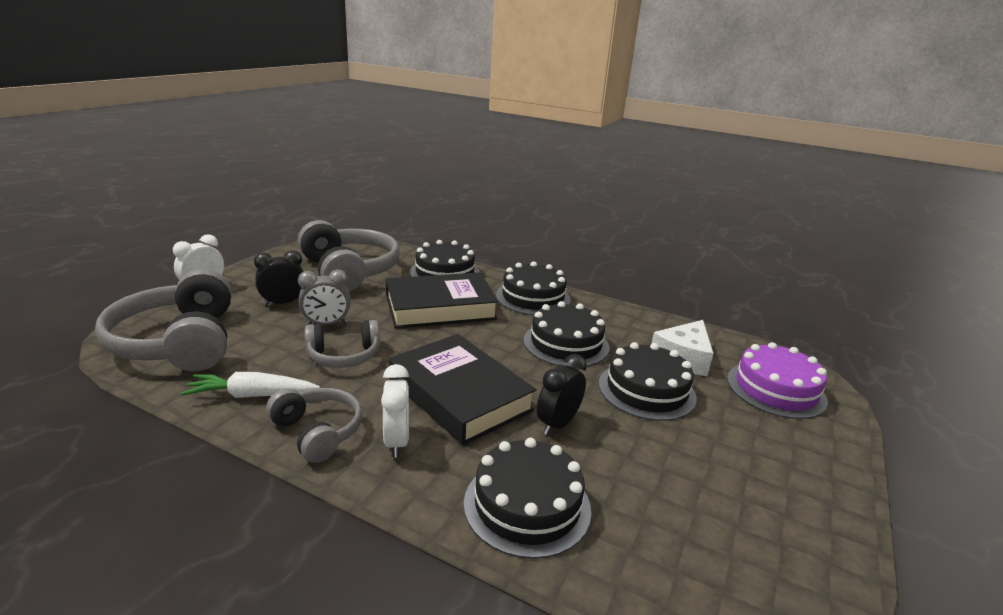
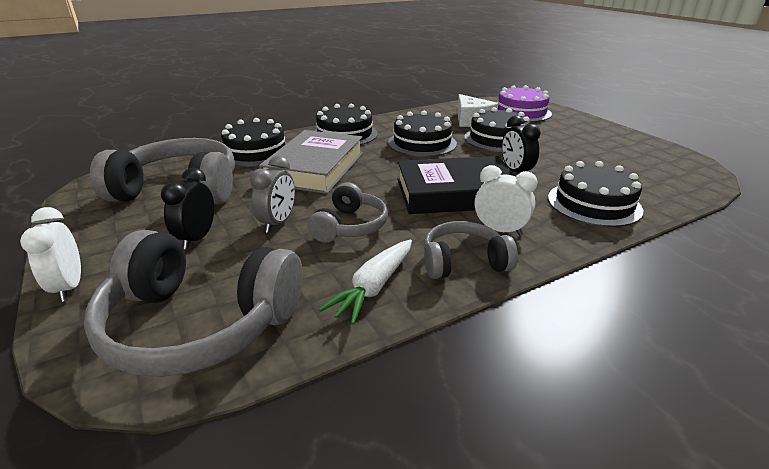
camera: 55 degrees left, 5 degrees up
(440, 307) = (315, 168): black book -> grey book

